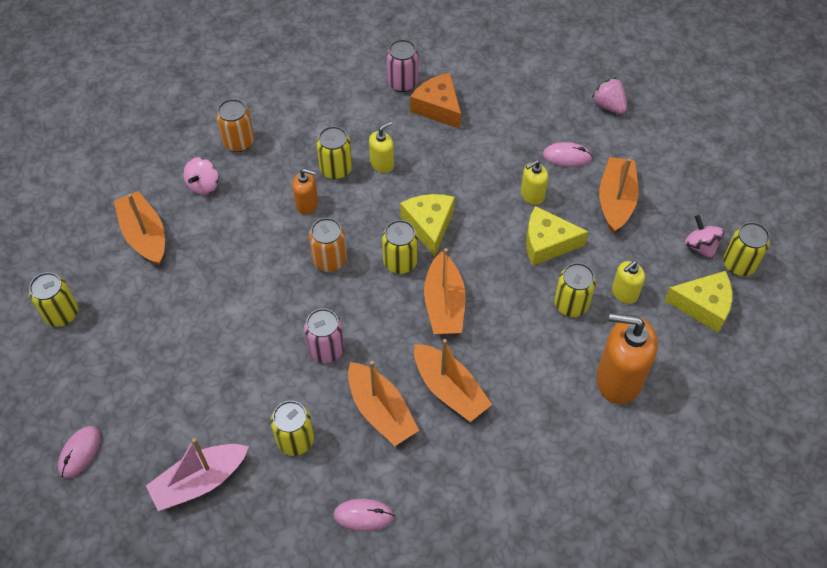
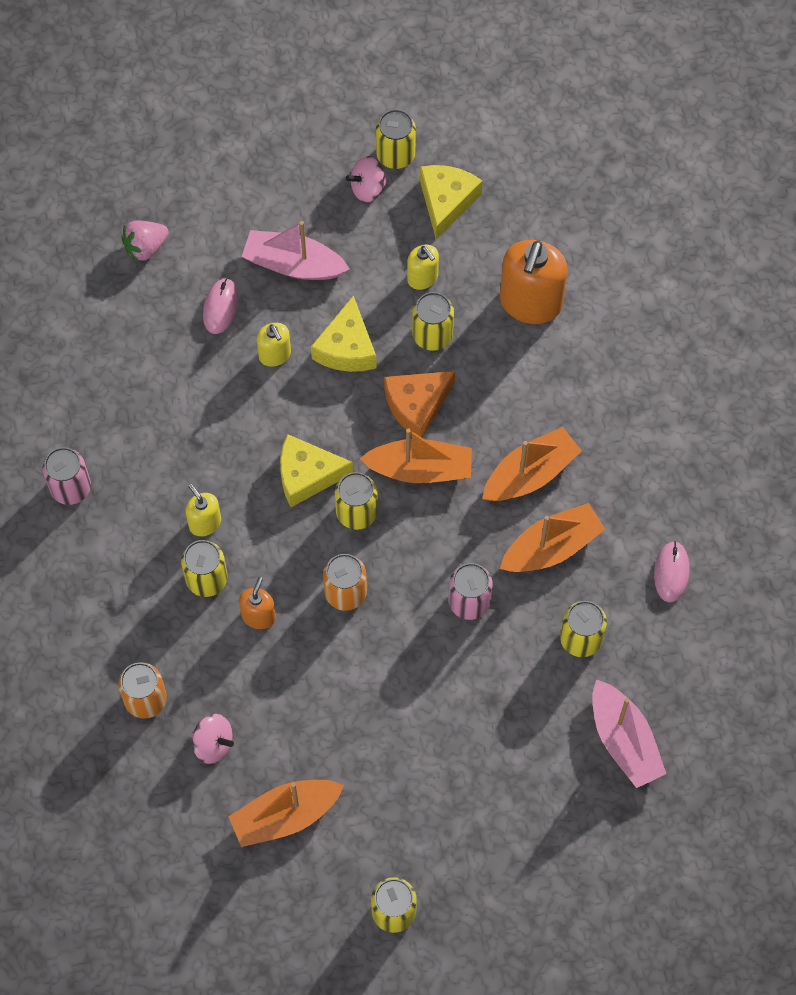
camera: 85 degrees left, 10 degrees up
(80, 452) = (581, 874): pink mouse -> none
(438, 108) = (120, 448): orange cheese -> orange cheese (417, 405)
(616, 200) = (293, 264): orange boat -> pink boat

